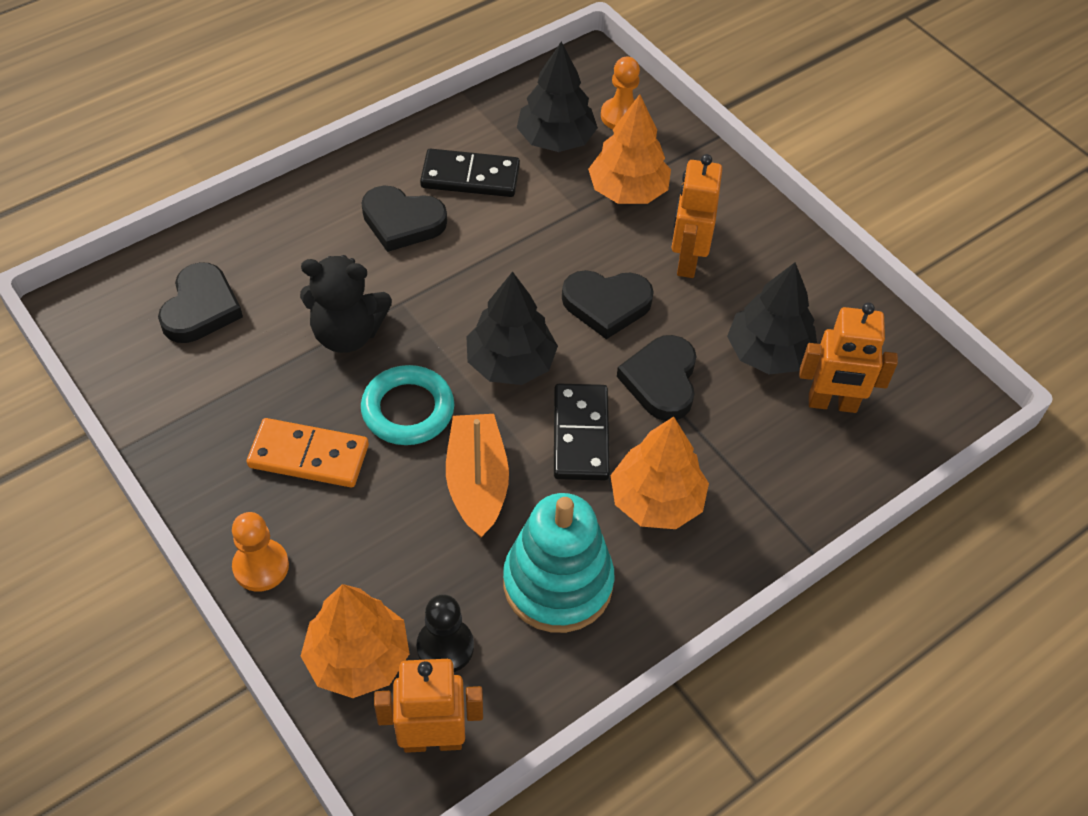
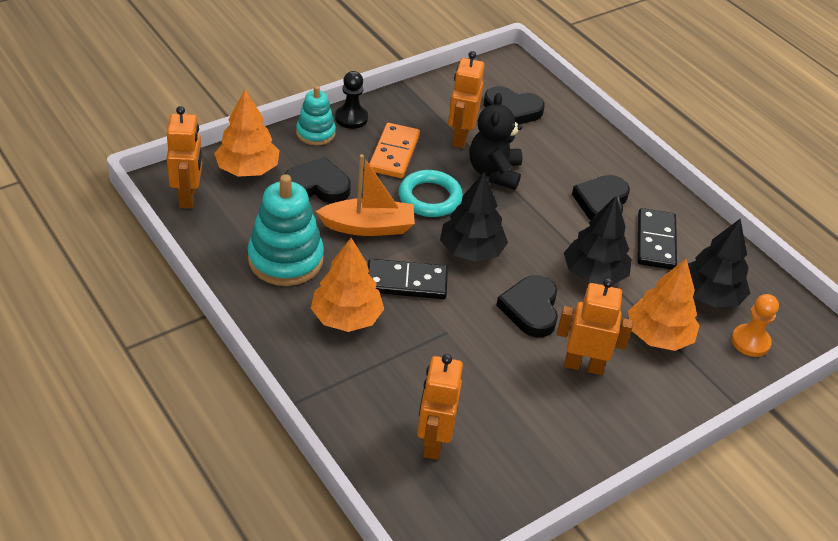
camera: 90 degrees right, 10 degrees down
(261, 566) = (315, 133): orange pawn -> turquoise stacking toy
(268, 373) = (460, 137): none -> orange robot
(445, 647) = (248, 205): black pawn -> black pawn (351, 118)
(661, 381) = (455, 333): black heart -> black heart (318, 185)
(768, 353) = (486, 406): black tree -> black tree (594, 274)

